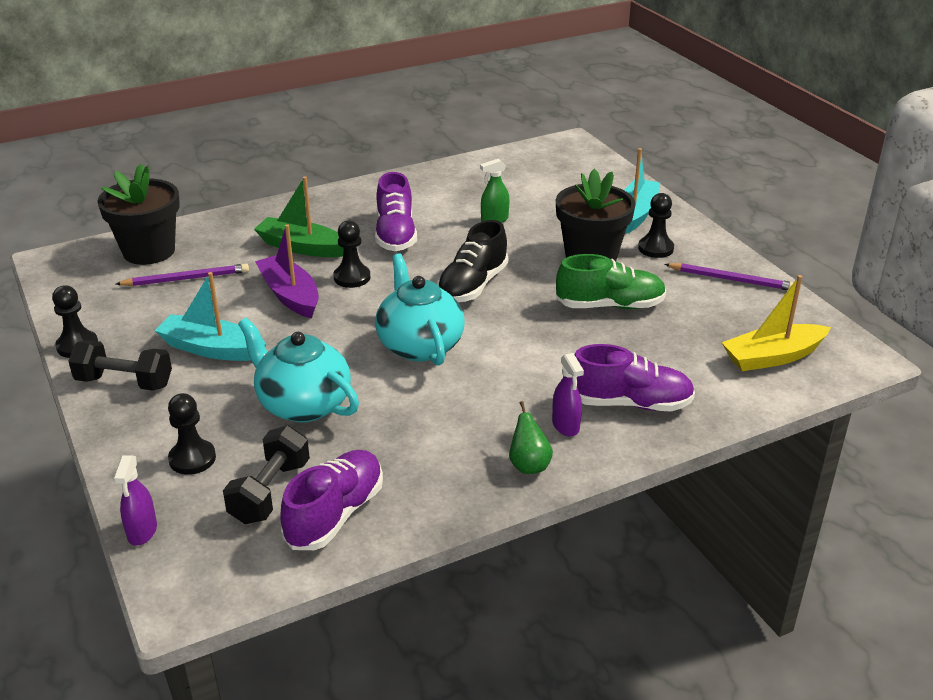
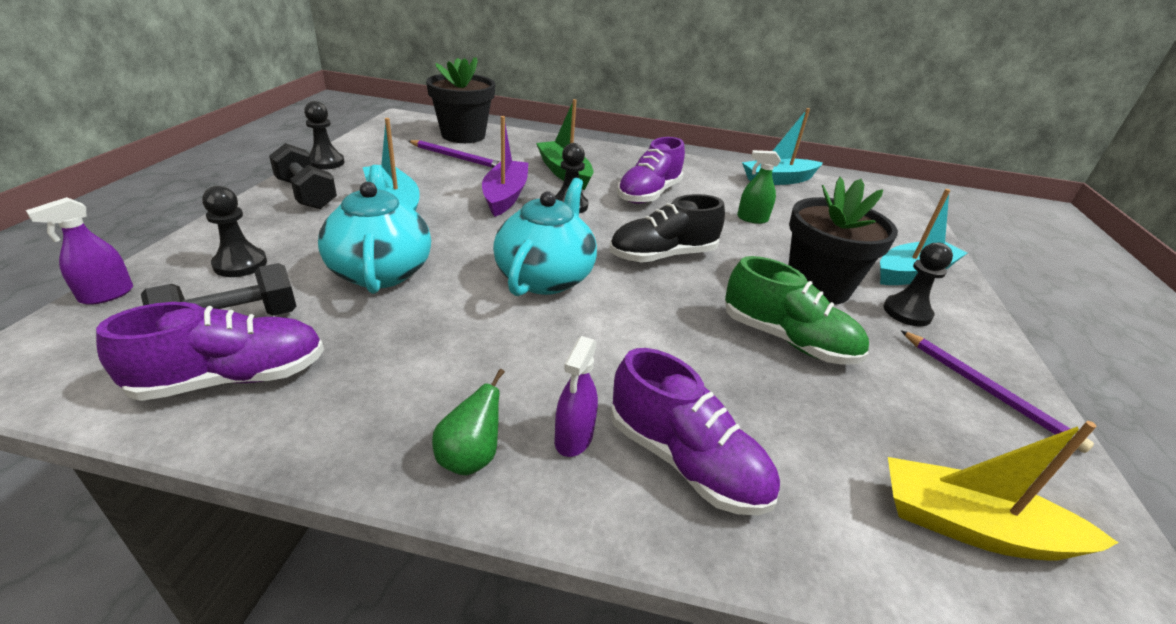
camera: 35 degrees right, 0 degrees up
(472, 169) = (778, 180): none -> turquoise boat

